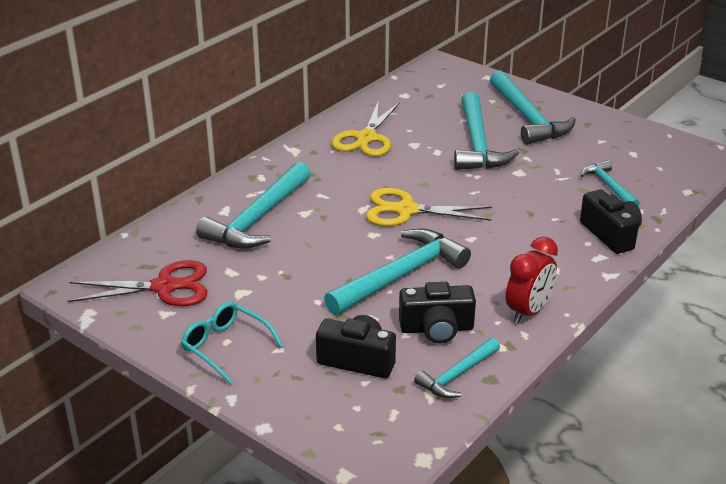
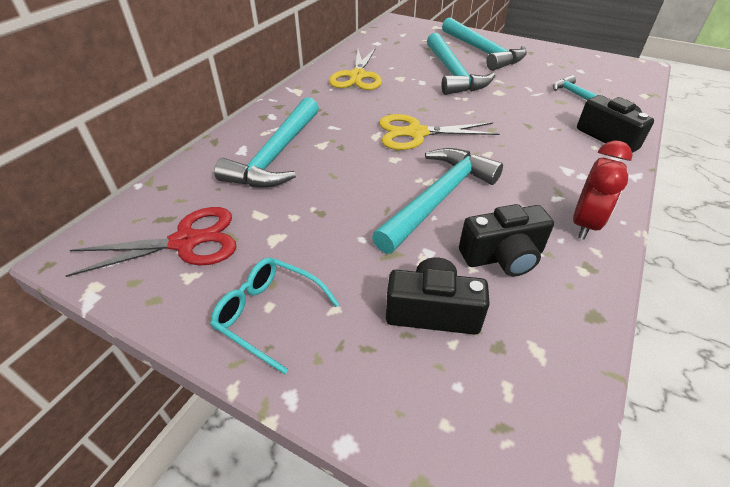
camera: 10 degrees left, 10 degrees up
(457, 375) = (555, 316): turquoise hammer -> none

